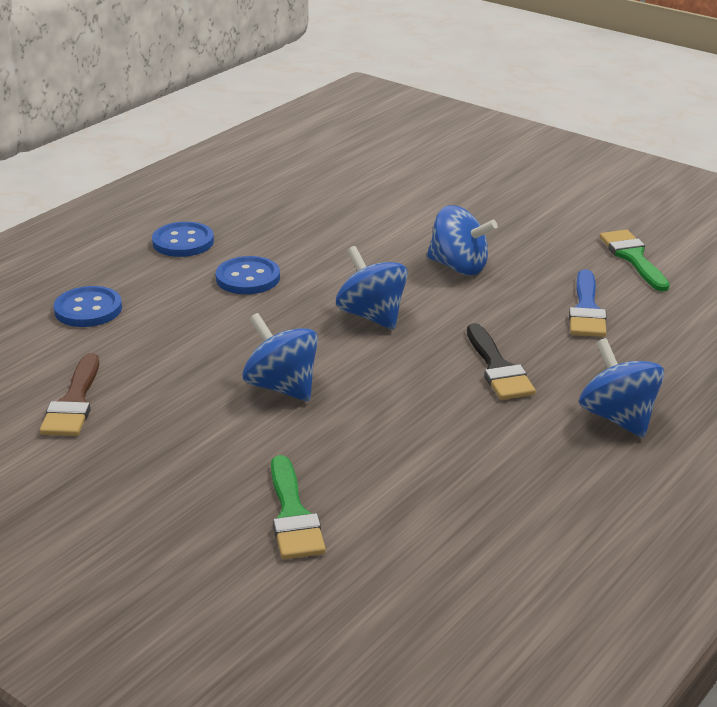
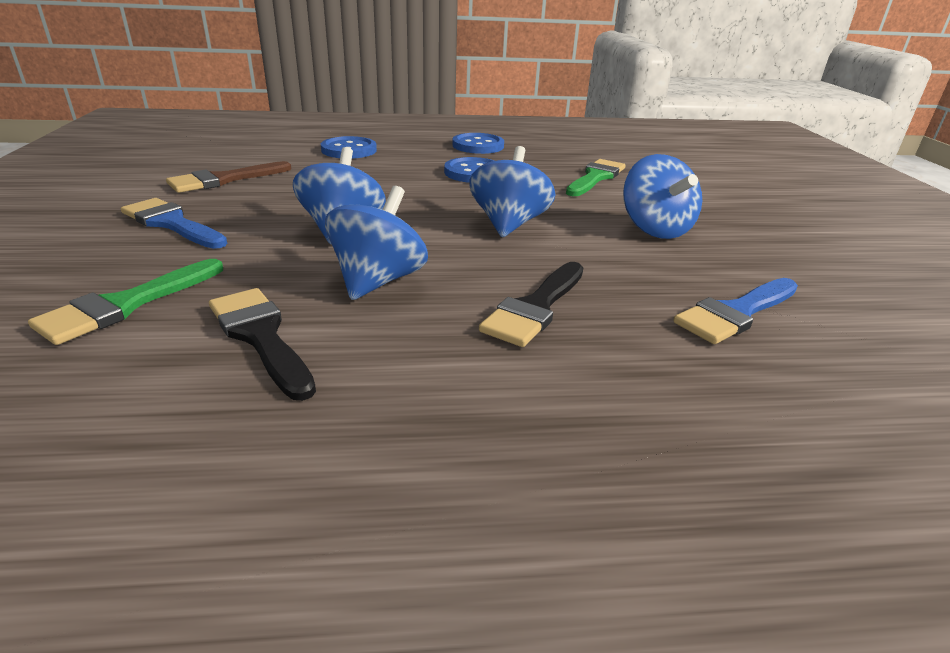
camera: 45 degrees right, 0 degrees up
(154, 459) = (172, 223): none -> blue brush
(408, 476) = (260, 337): none -> black brush
(618, 418) = (575, 431): blue spinning top -> blue spinning top (378, 281)
(633, 258) = (883, 300): green brush -> green brush (595, 177)

